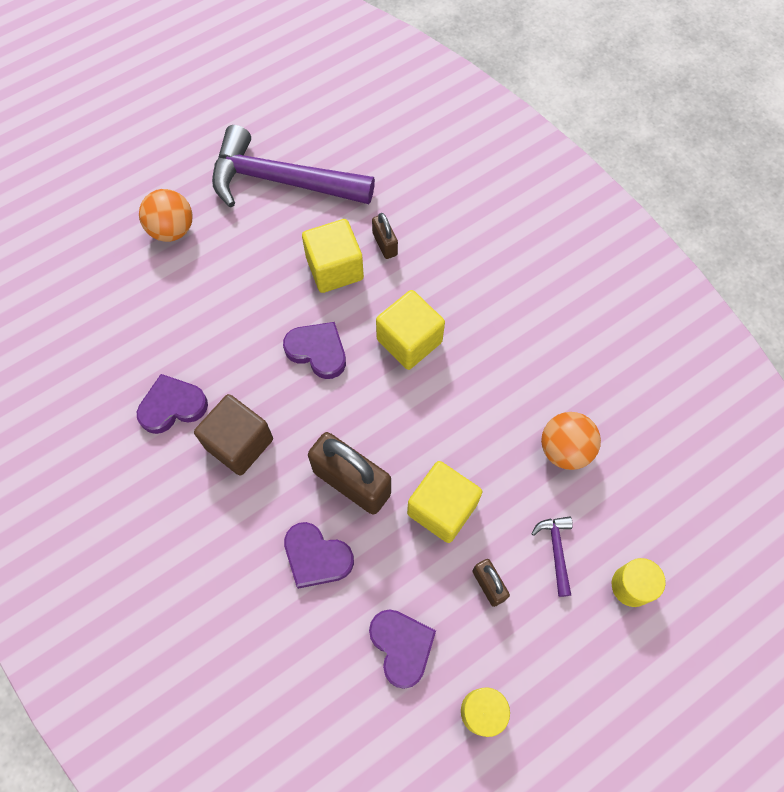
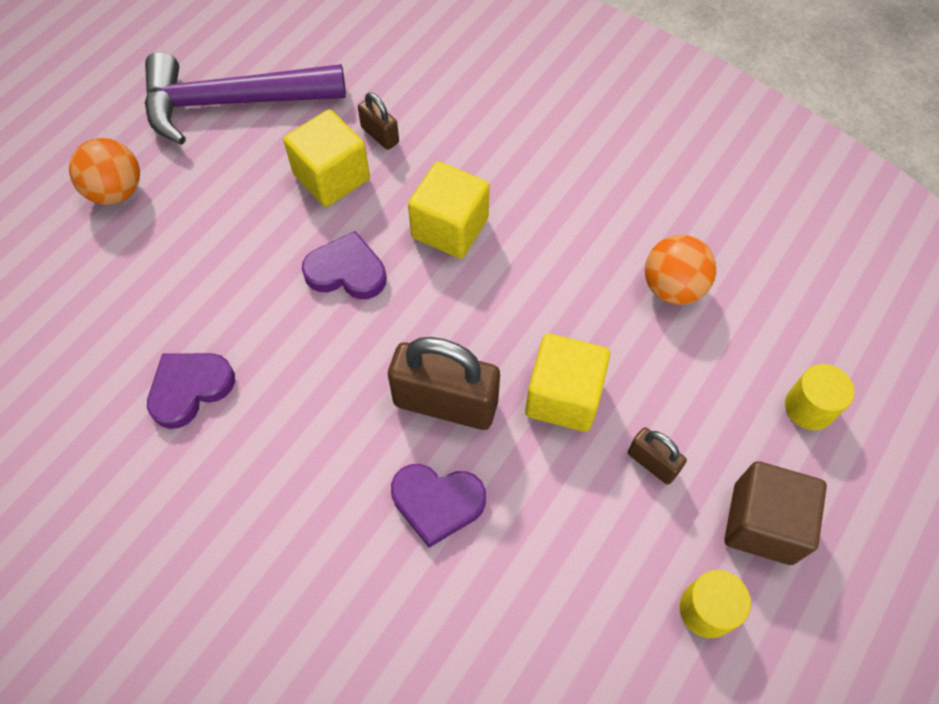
camera: 20 degrees left, 5 degrees down
(239, 443) = (290, 404): brown cube -> brown cube (763, 523)
(401, 646) = (581, 569): purple heart -> none
(556, 550) = (711, 398): purple hammer -> none

